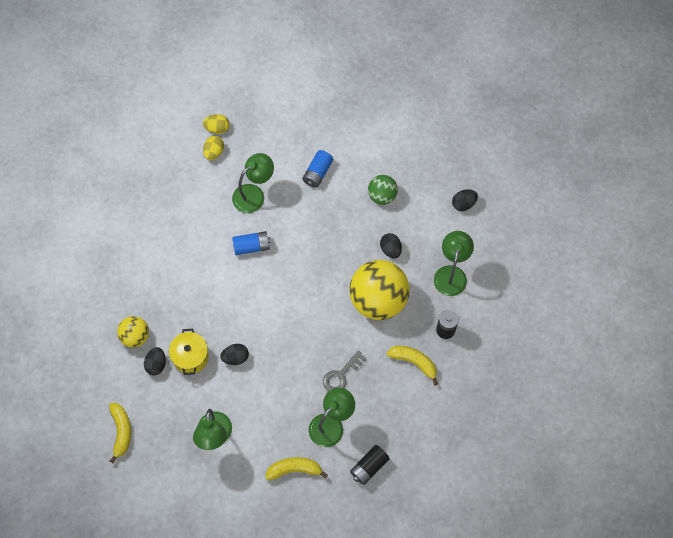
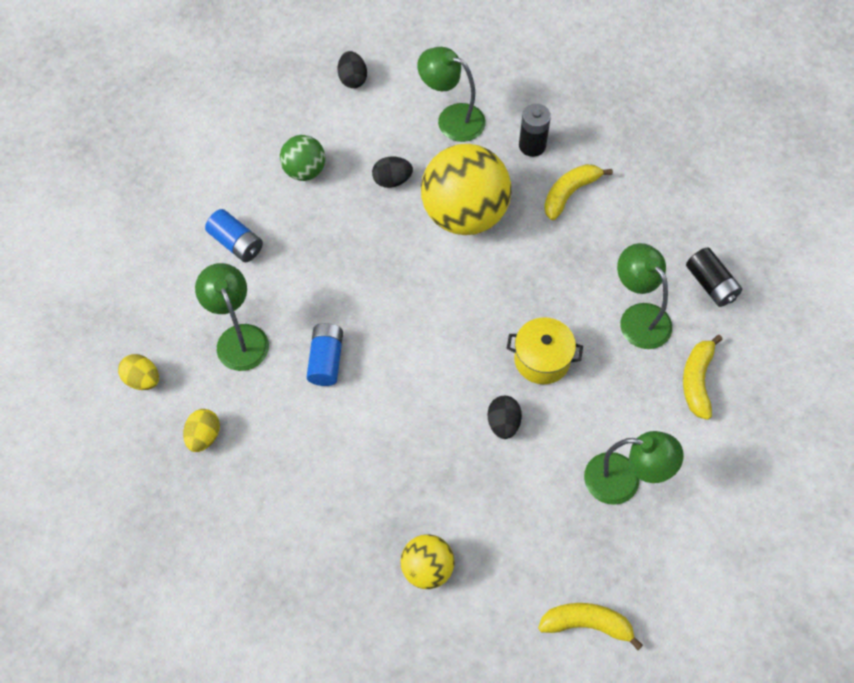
camera: 75 degrees left, 5 degrees down
(156, 364) = (484, 545): black egg -> none
(190, 357) = (485, 489): yellow pot -> yellow pot (542, 359)
(217, 128) = (102, 365): yellow egg -> yellow egg (204, 436)
(341, 375) = (566, 287): grey key -> none

